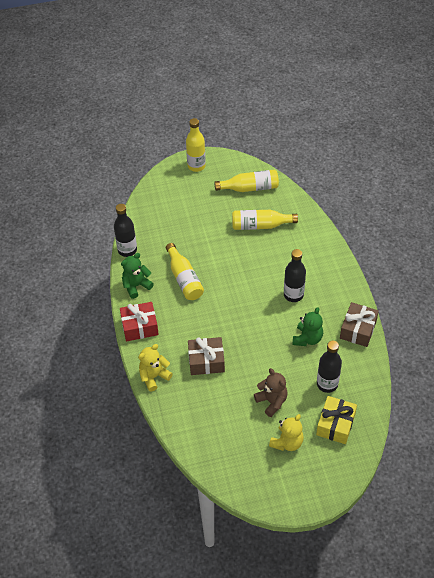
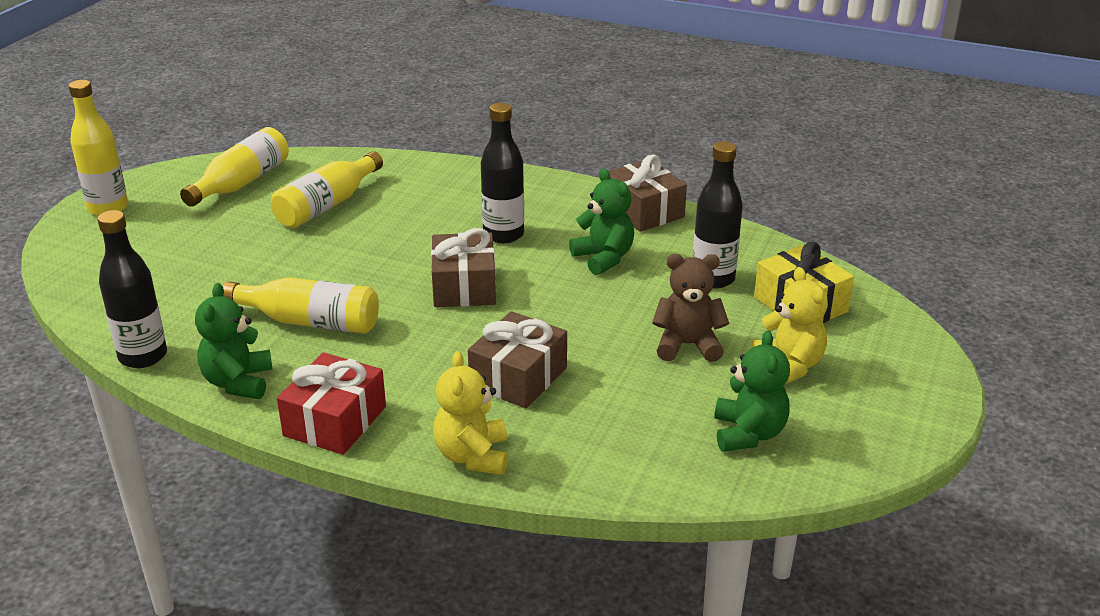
camera: 55 degrees left, 20 degrees down
(233, 450) = (748, 434): none -> green teddy bear
(246, 307) = (464, 287): none -> brown gift

